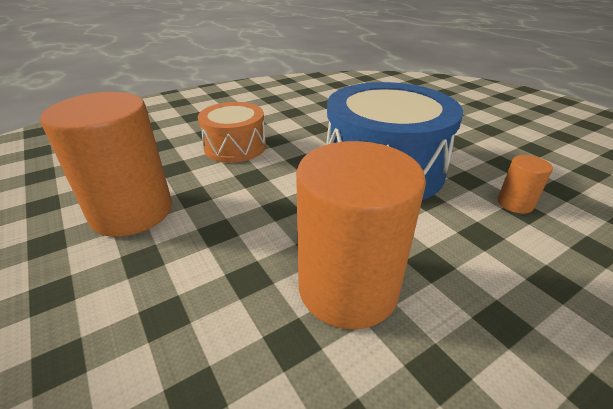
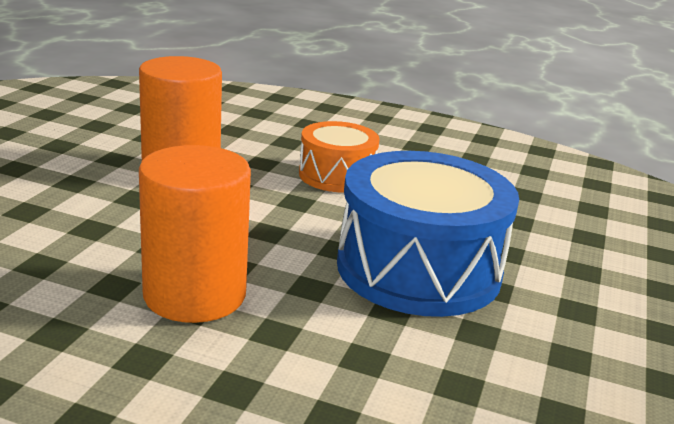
camera: 50 degrees right, 10 degrees down
(515, 203) = (466, 376): orange cylinder -> none

